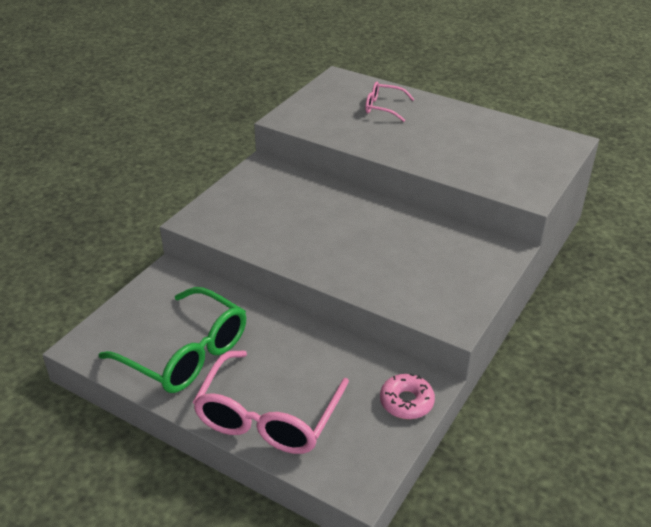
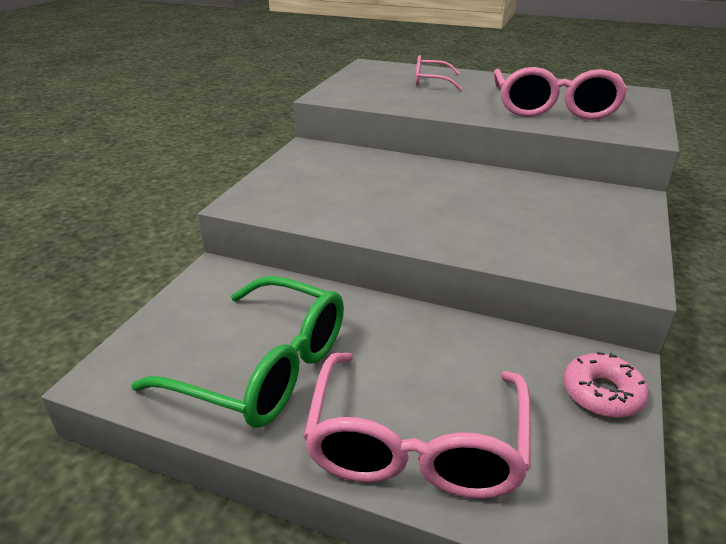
camera: 10 degrees left, 5 degrees down
(473, 154) = (553, 108): none -> pink glasses

